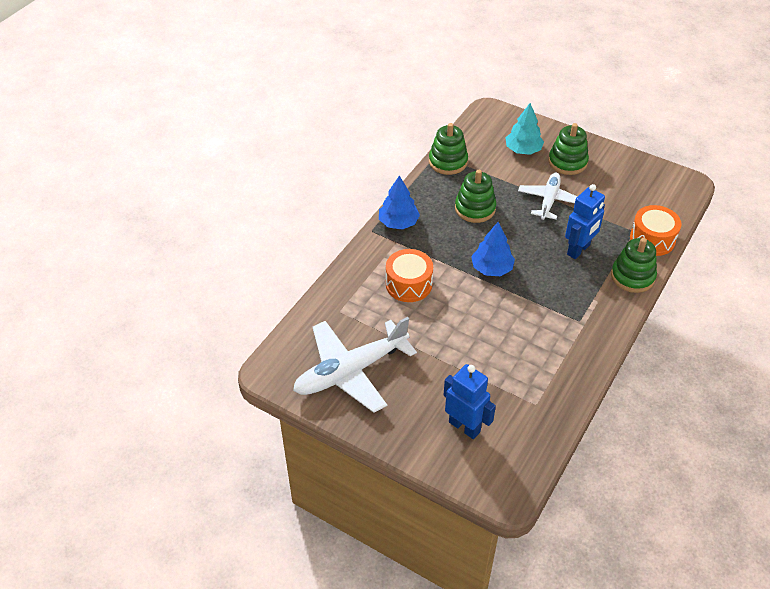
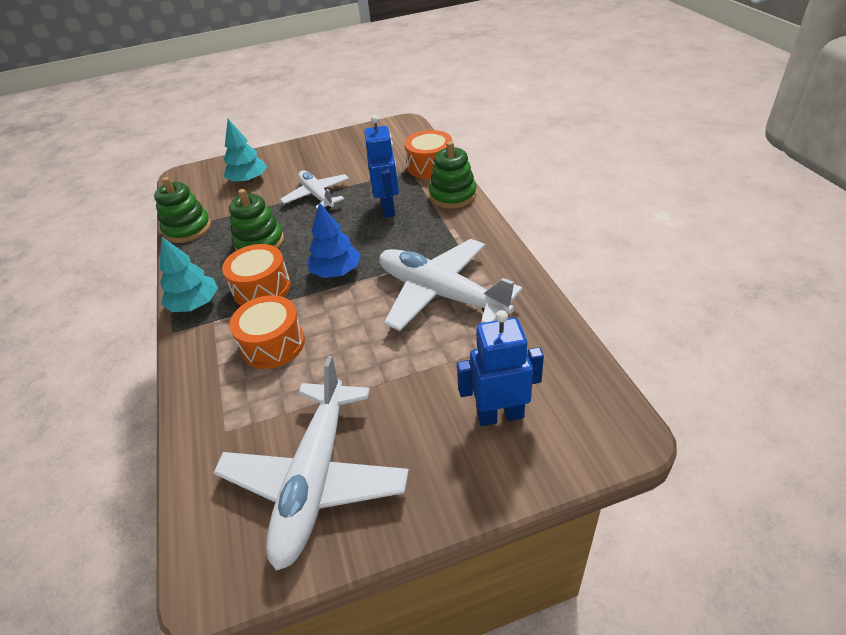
camera: 45 degrees left, 5 degrees down
(398, 223) = (195, 304): blue tree -> turquoise tree
(441, 243) = (262, 288): none -> orange drum
(528, 336) = (441, 294): none -> white plane
(567, 162) = (297, 165): green stacking toy -> none

